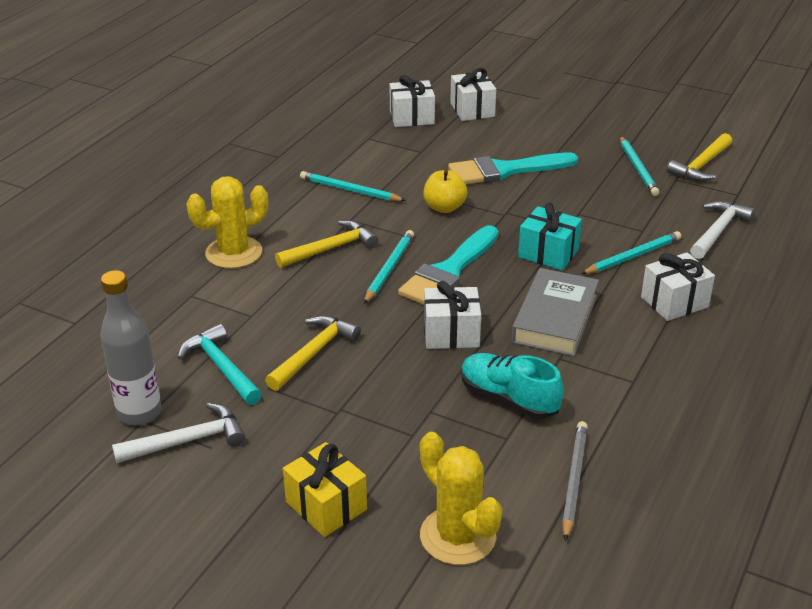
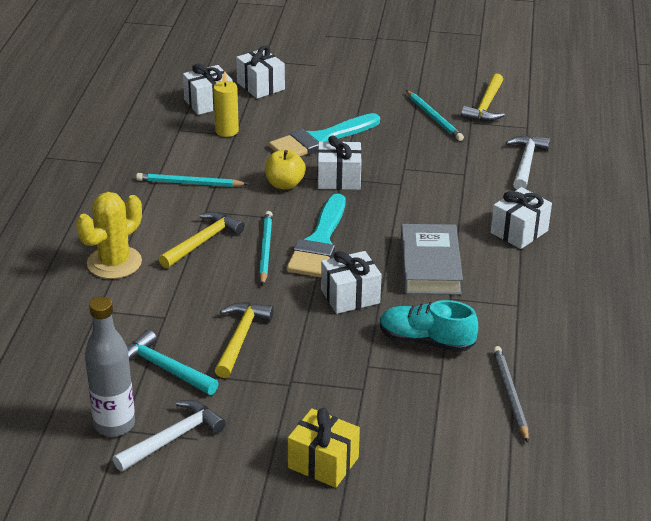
camera: 20 degrees left, 0 degrees up
(415, 147) = (227, 131): none -> yellow candle
(458, 536) = (442, 460): yellow cactus -> none
(503, 212) = (339, 179): none -> white gift
(548, 253) = (396, 209): turquoise gift -> none
(632, 256) = (467, 198): turquoise pencil -> none

